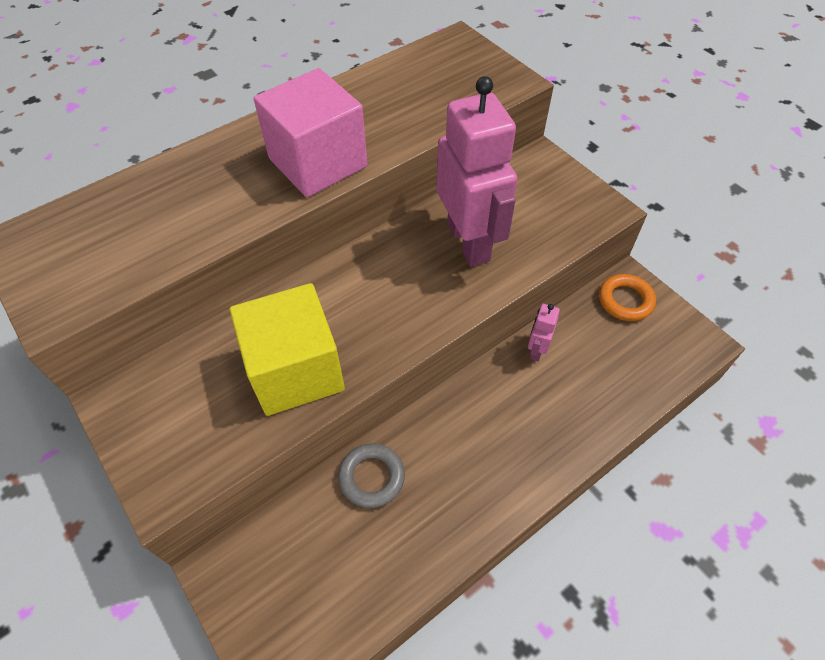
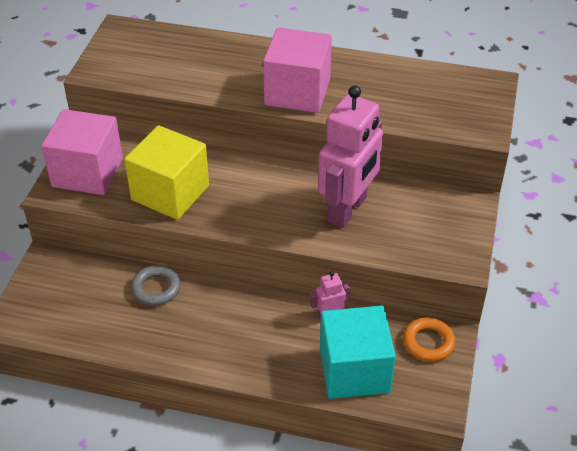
camera: 50 degrees right, 10 degrees down
(173, 433) = (87, 172): none -> pink cube
(617, 375) = (354, 370): none -> turquoise cube

